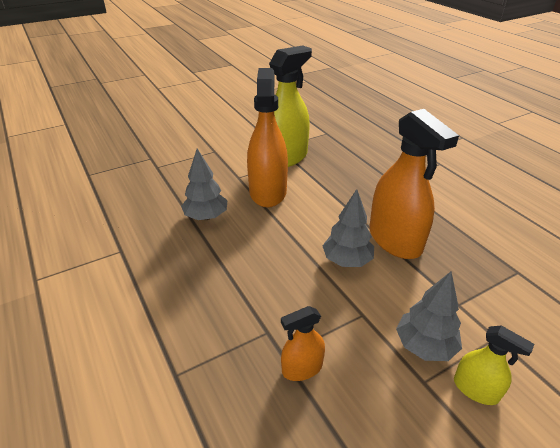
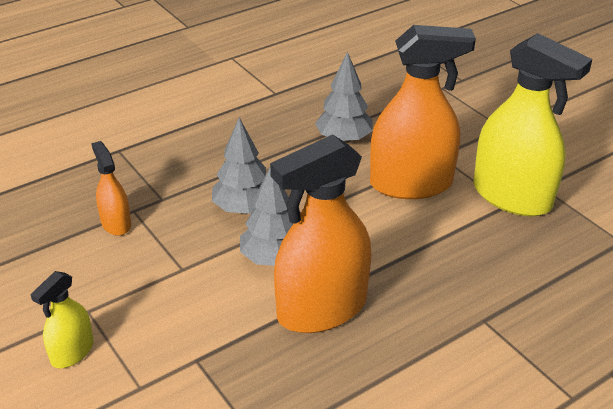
camera: 85 degrees right, 0 degrees up
(424, 346) = (133, 317): grey tree -> grey tree (243, 208)

